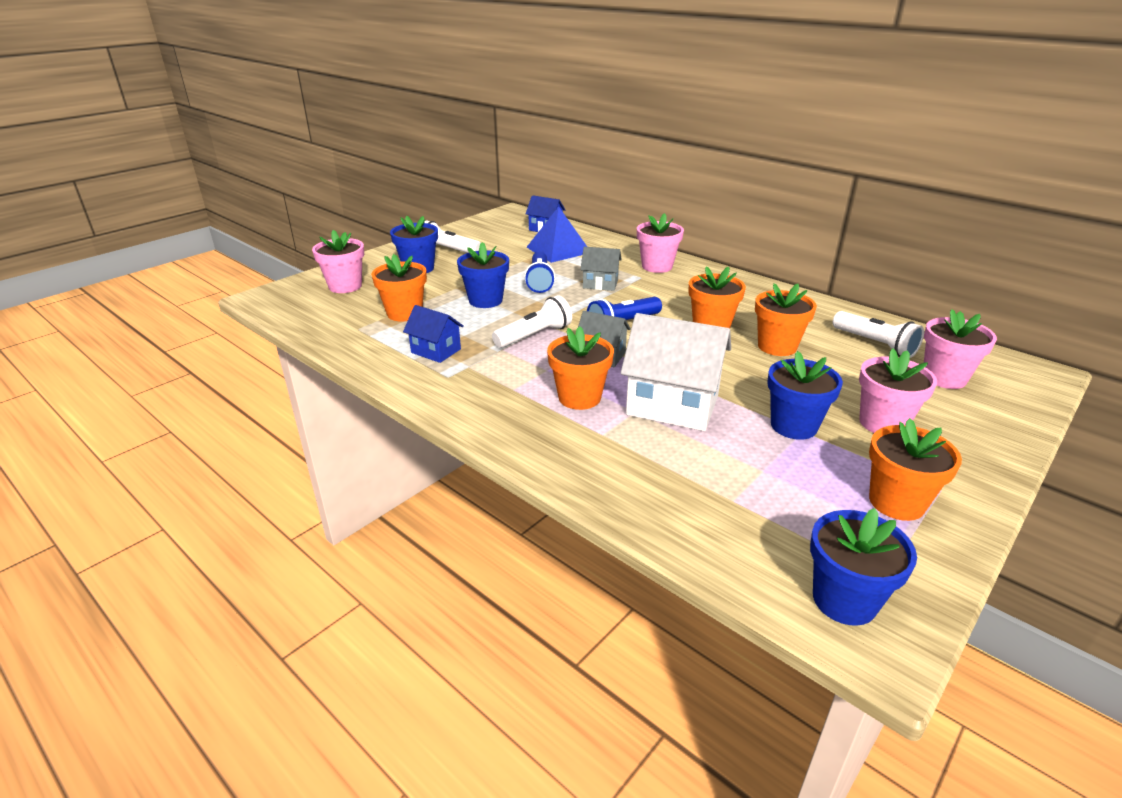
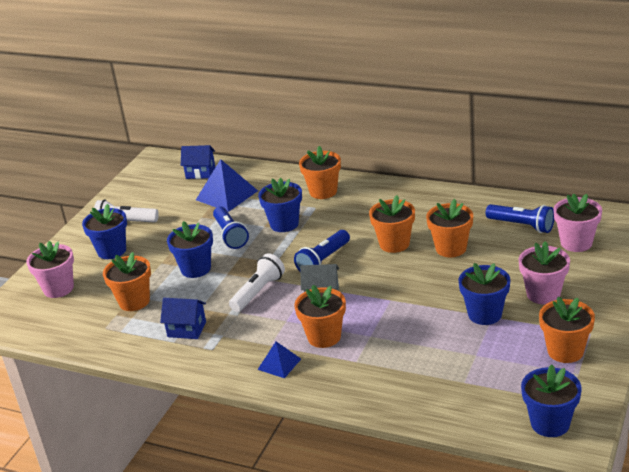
camera: 15 degrees left, 0 degrees up
(510, 412) = (279, 364): none -> blue pyramid
(600, 284) = (284, 224): grey house -> blue flower pot
(657, 266) = (323, 191): pink flower pot -> orange flower pot
(672, 405) = (394, 323): white house -> none
(875, 344) = (522, 226): white flashlight -> blue flashlight

